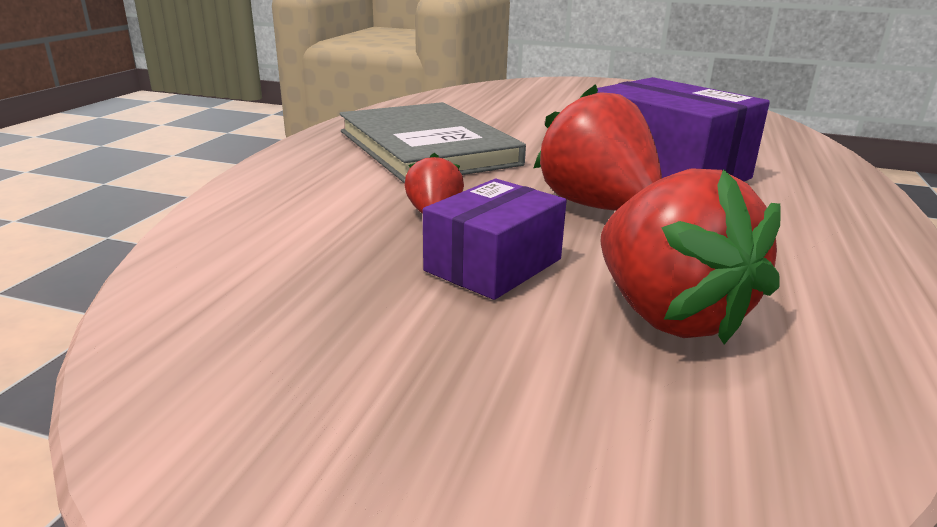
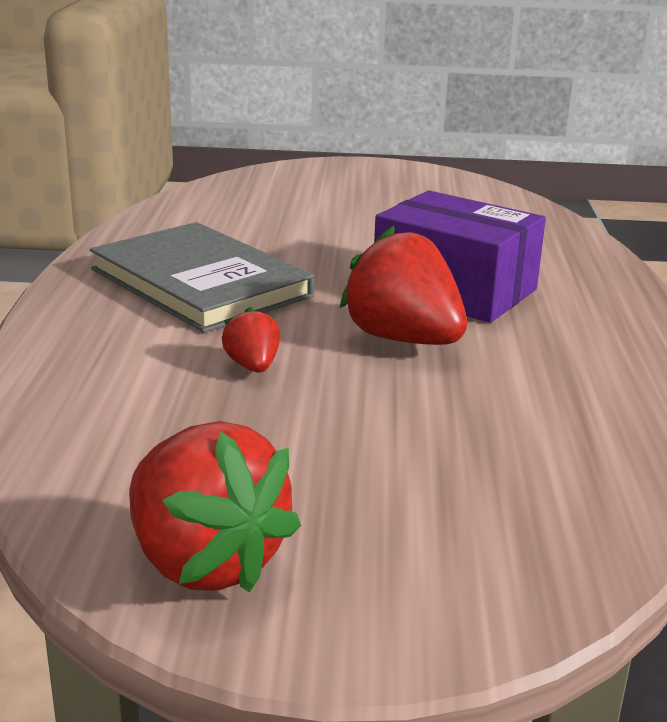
camera: 15 degrees left, 0 degrees up
(493, 265) = (334, 413): purple box -> none
(668, 315) = (496, 441): red strawberry -> red strawberry (205, 562)

